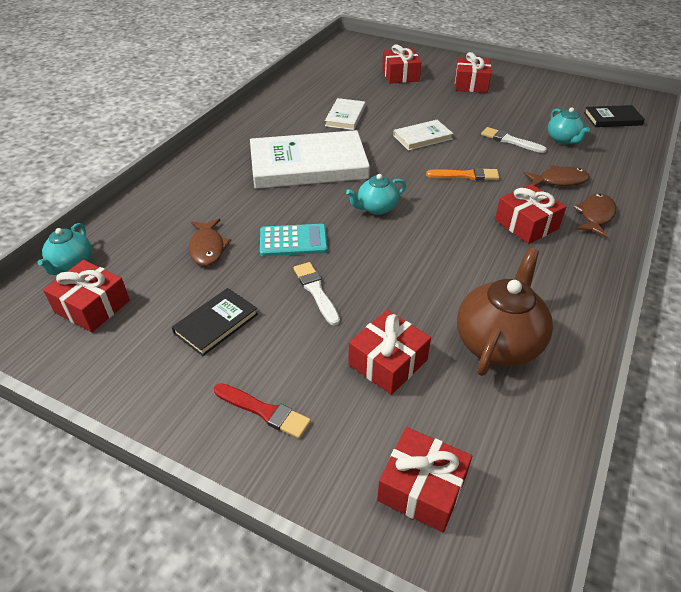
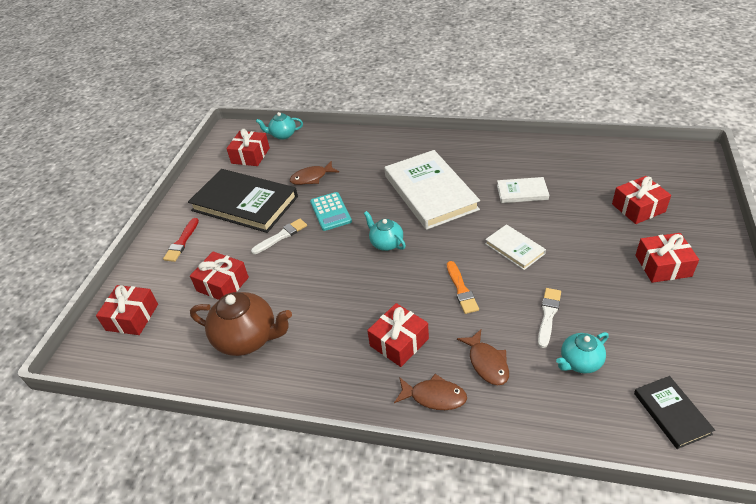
camera: 80 degrees right, 0 degrees up
(216, 323) = (245, 203): black book -> black book, size x2.06

